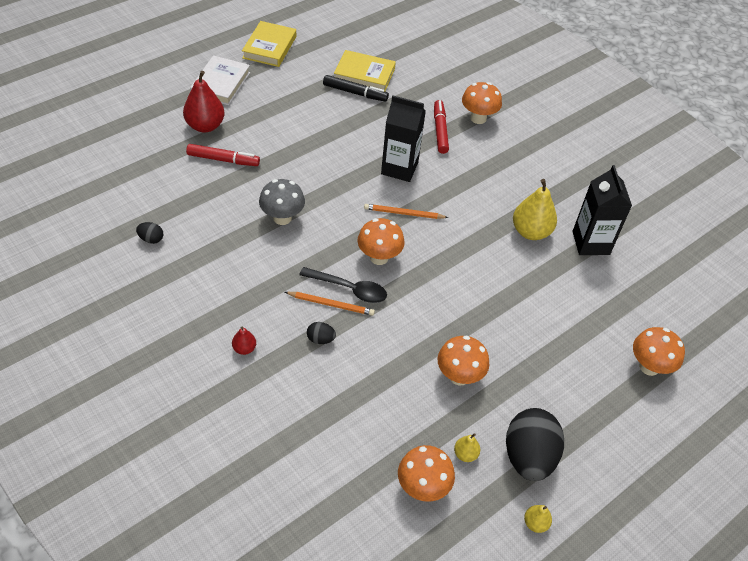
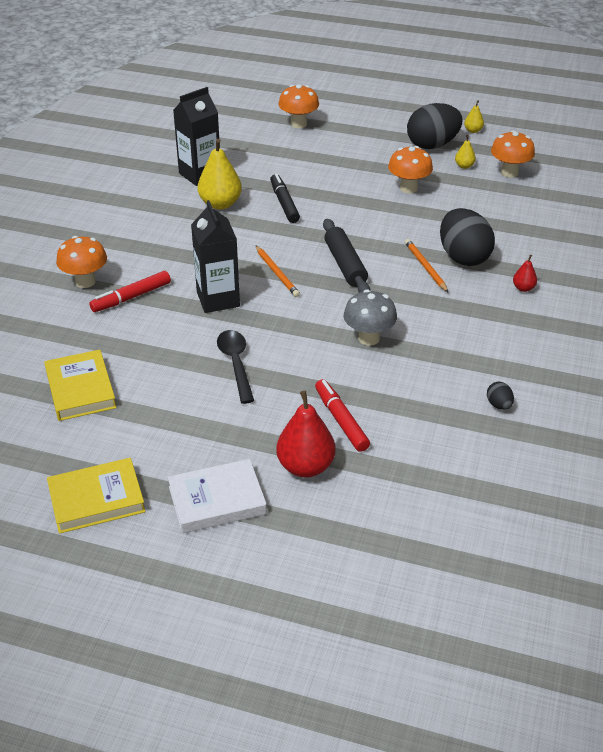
camera: 120 degrees left, 10 degrees down
(320, 339) = (463, 257): black egg -> black egg, size x2.35
(349, 289) = (398, 265): black spoon -> black spoon (236, 364)
(355, 93) = (124, 381): black marker -> black marker (284, 203)
(379, 257) = (345, 265): orange mushroom -> black rolling pin

